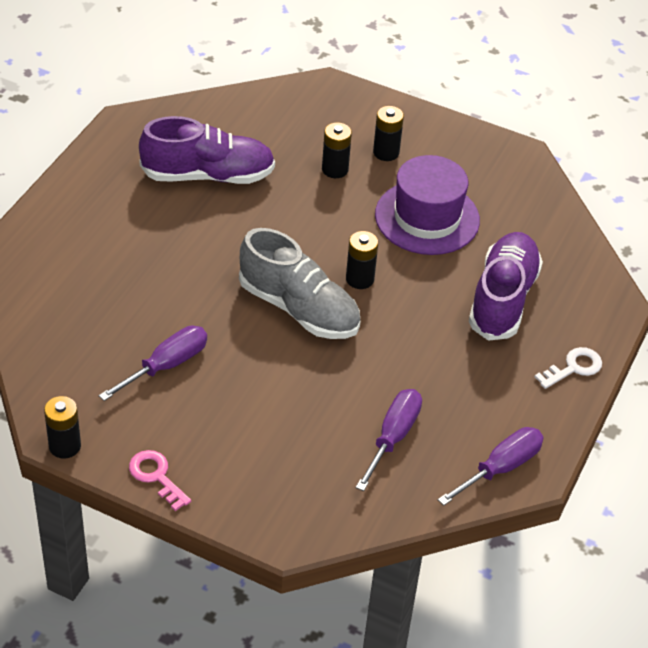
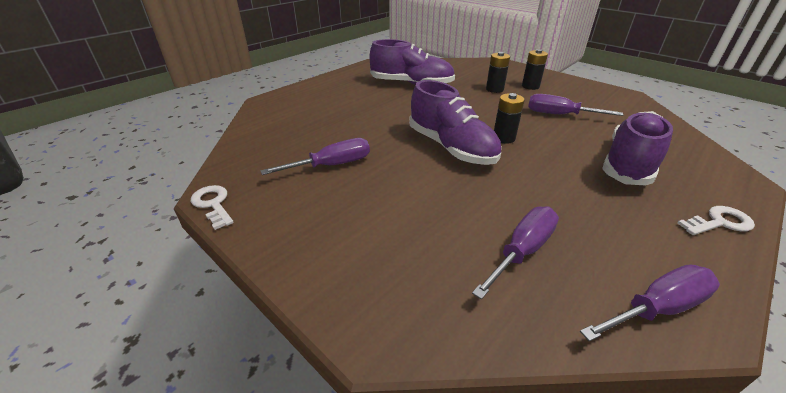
camera: 20 degrees right, 10 degrees down
(65, 446) = (213, 204): black battery -> white key
(156, 476) = (271, 242): pink key -> none
(299, 308) = (451, 147): grey shoe -> purple shoe
(427, 218) = (559, 115): purple hat -> purple screwdriver

